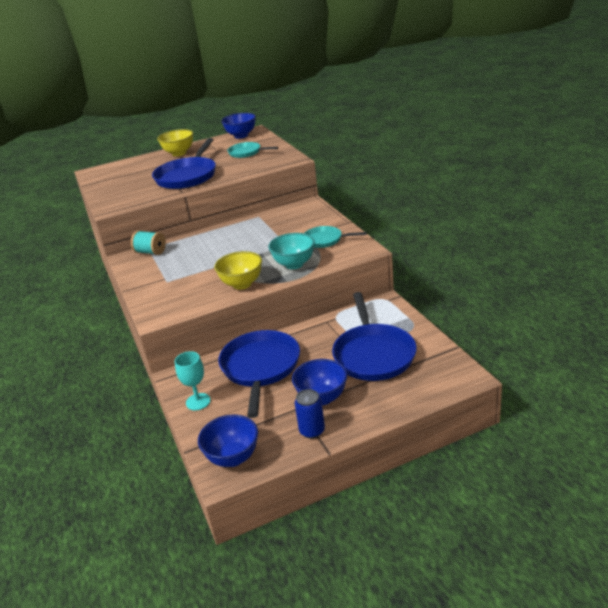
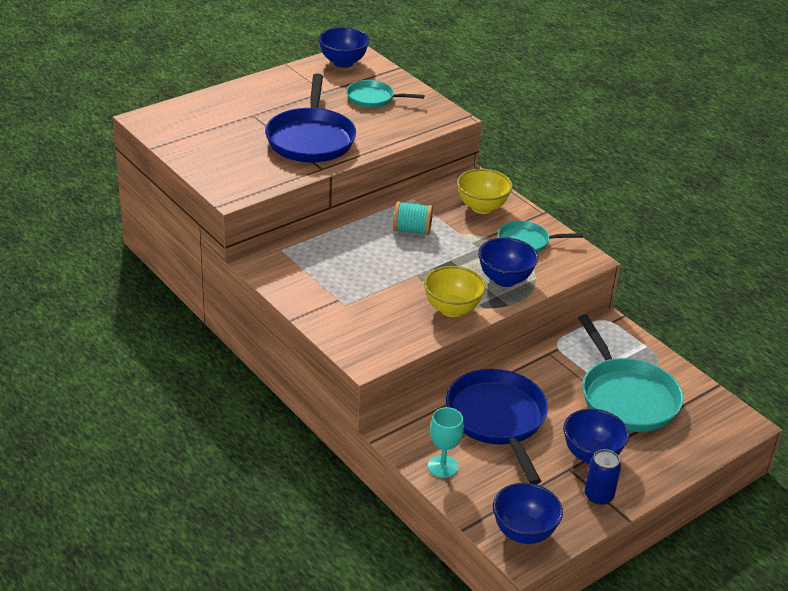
camera: 20 degrees left, 5 degrees up
(150, 252) = (290, 256): turquoise spool -> turquoise spool (412, 230)
(179, 153) = (266, 92): yellow bowl -> yellow bowl (482, 207)
(294, 264) = (505, 279): turquoise bowl -> blue bowl
(373, 354) = (626, 397): blue pan -> turquoise pan

